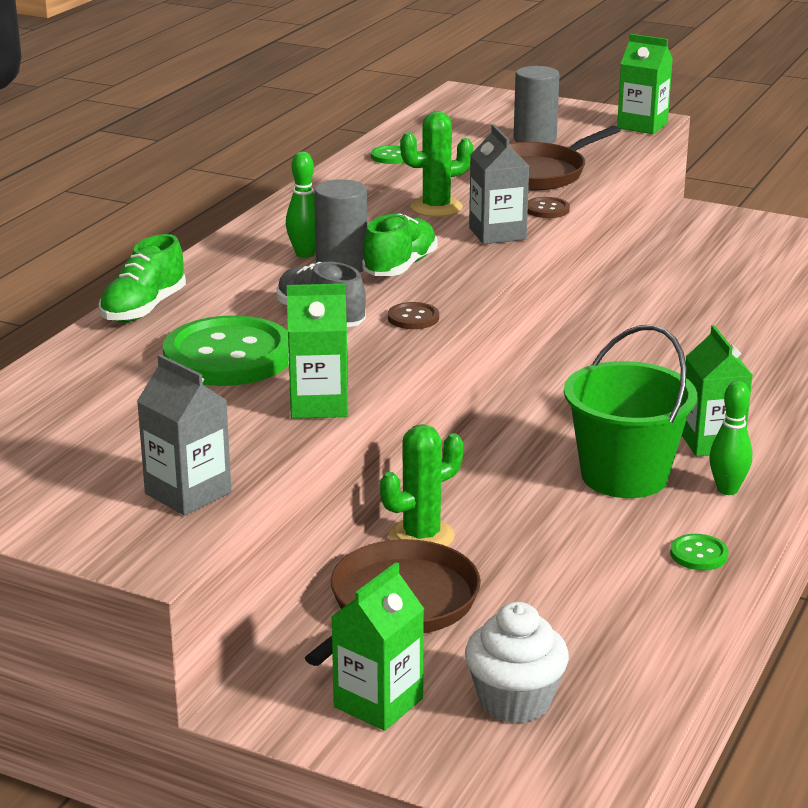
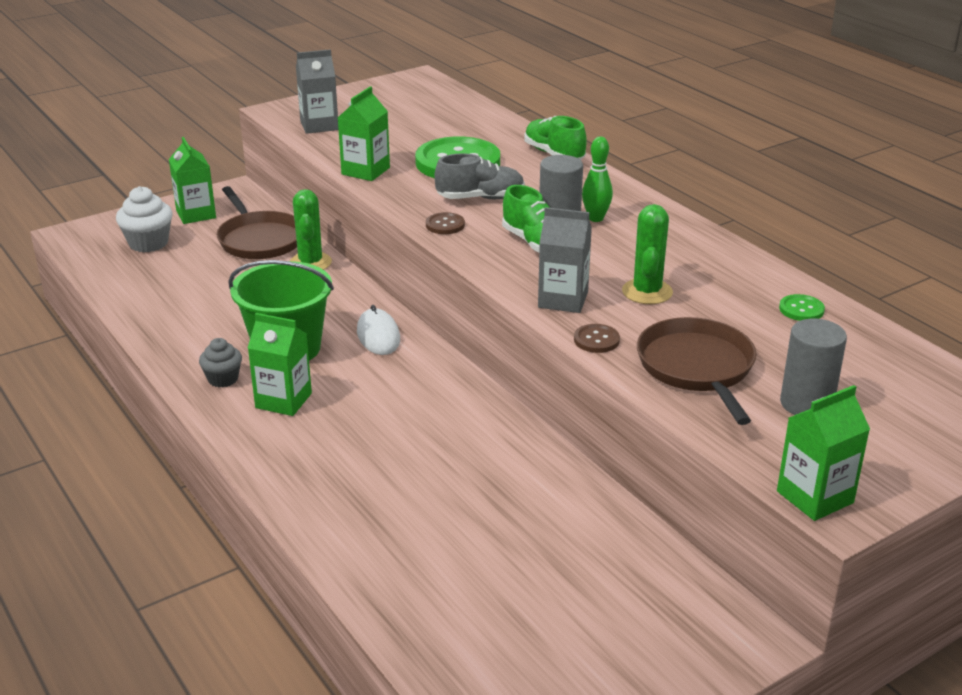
camera: 120 degrees right, 5 degrees up
(532, 434) = (378, 336): none -> white mouse
(698, 554) = (177, 337): green button -> none
(727, 489) = (223, 379): green bowling pin -> grey cupcake

